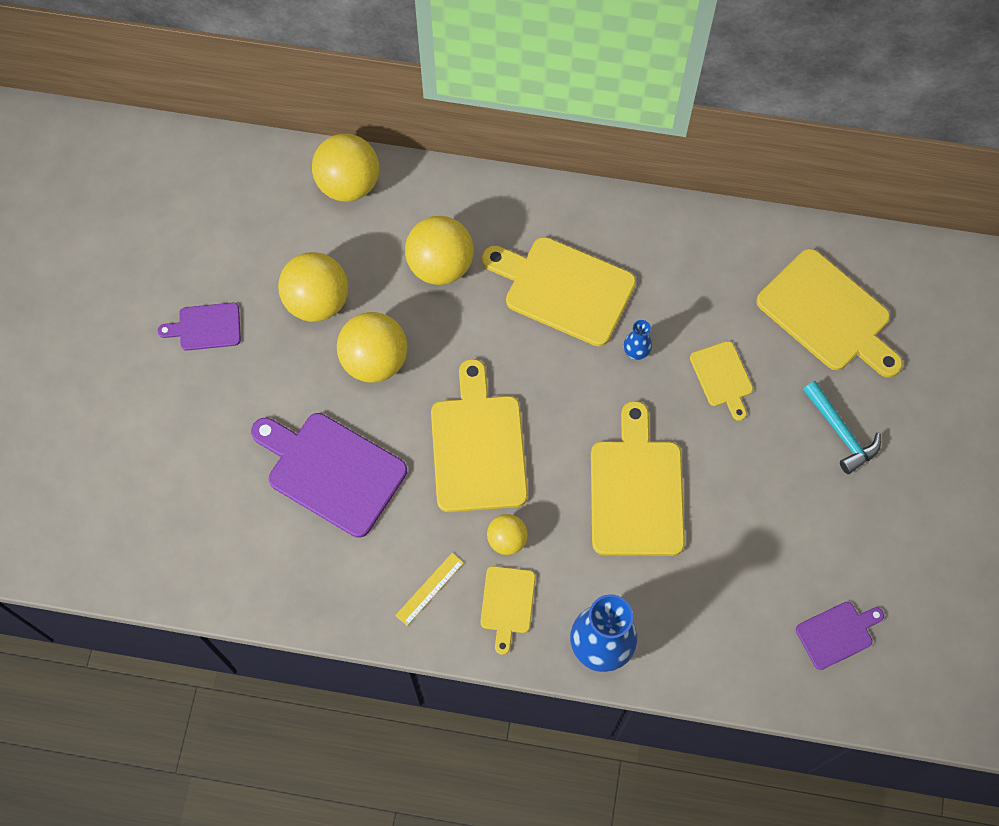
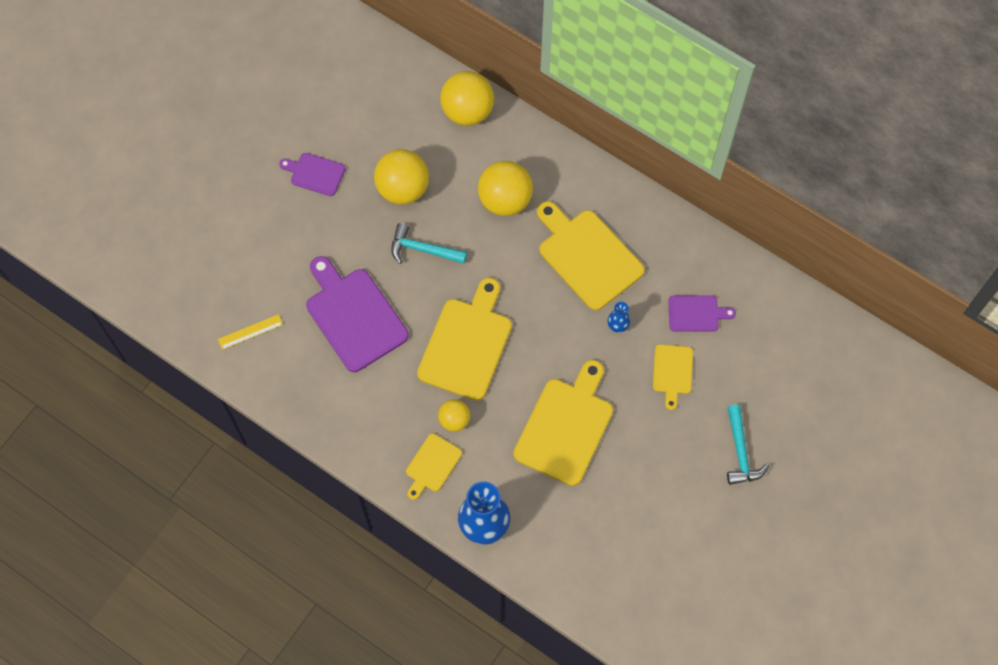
camera: 25 degrees right, 0 degrees up
(374, 360) = (423, 249): yellow ball -> turquoise hammer
(429, 589) = (382, 430): yellow ruler -> yellow ruler (250, 332)
(828, 314) = (777, 360): yellow cutting board -> none
(837, 633) = (660, 595): purple cutting board -> purple cutting board (696, 313)

